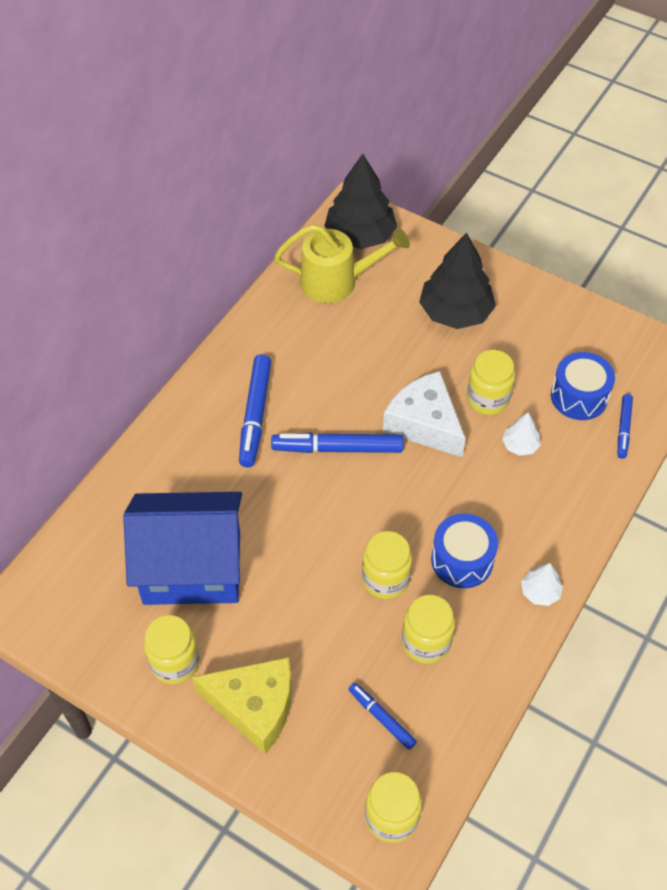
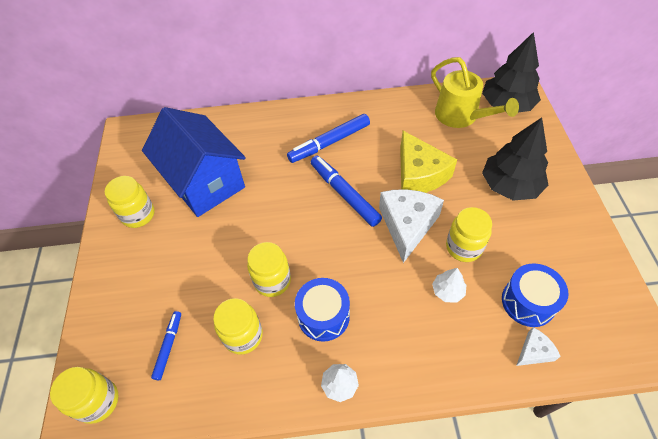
camera: 55 degrees right, 0 degrees up
(254, 706) = (134, 271): yellow cheese -> yellow cheese (419, 174)
(623, 429) = (534, 351): blue marker -> white cheese

